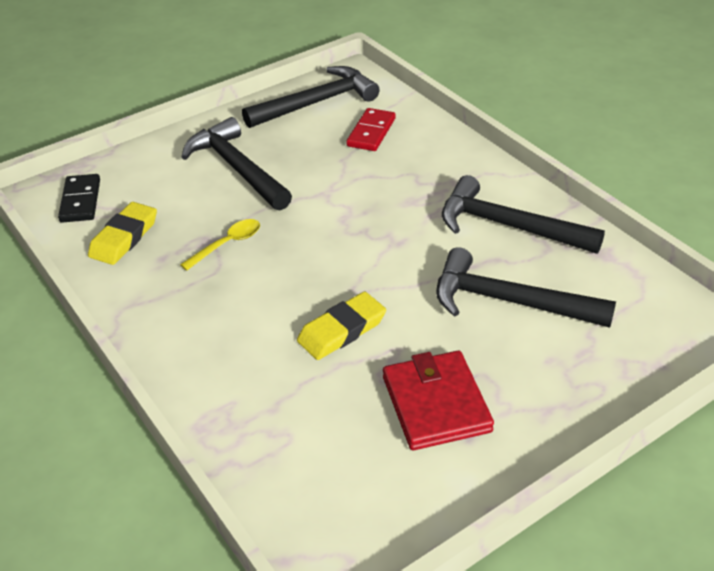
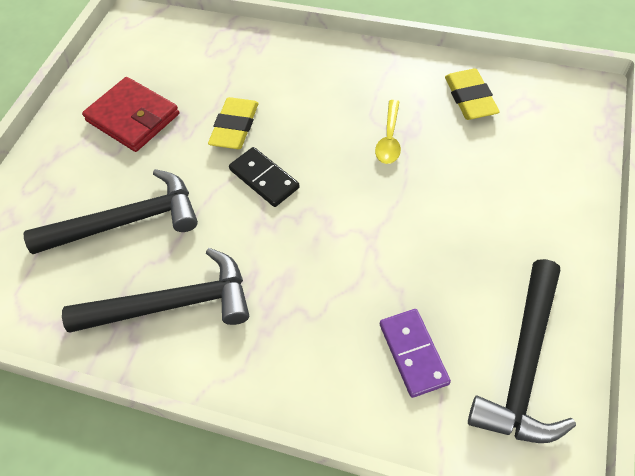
camera: 145 degrees right, 15 degrees up
(80, 201) = (550, 104): black domino -> black domino (264, 179)
(237, 169) = (479, 214): black hammer -> none
(371, 132) = (413, 353): red domino -> purple domino

